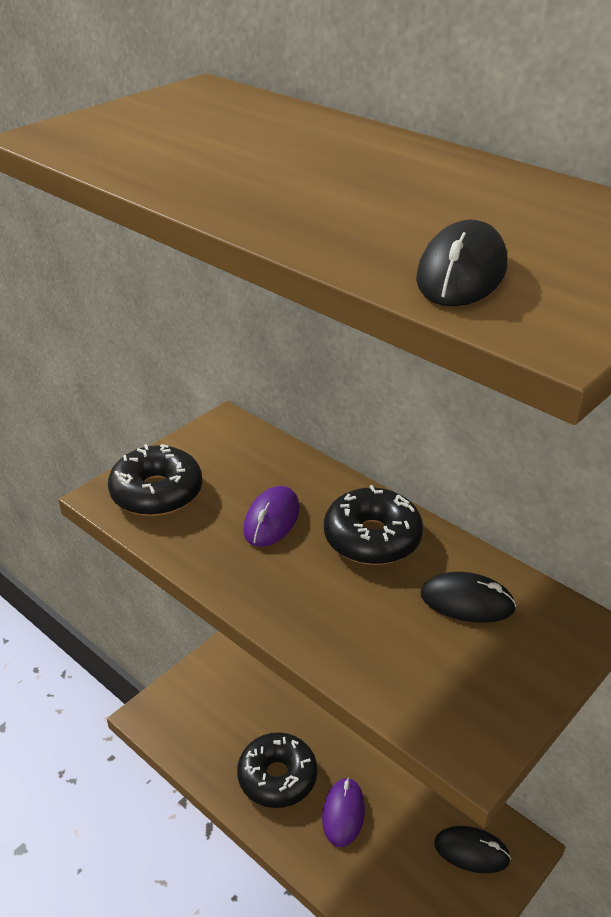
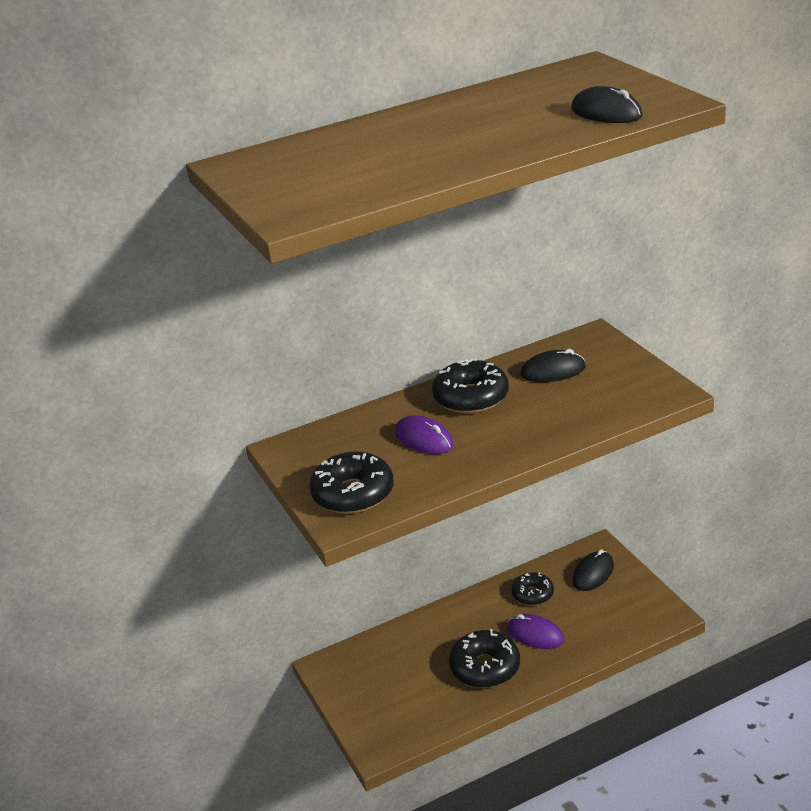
camera: 65 degrees left, 5 degrees down
(408, 793) = (532, 594): none -> black donut
(467, 601) = (553, 371): black mouse -> black mouse turned 45 degrees clockwise

